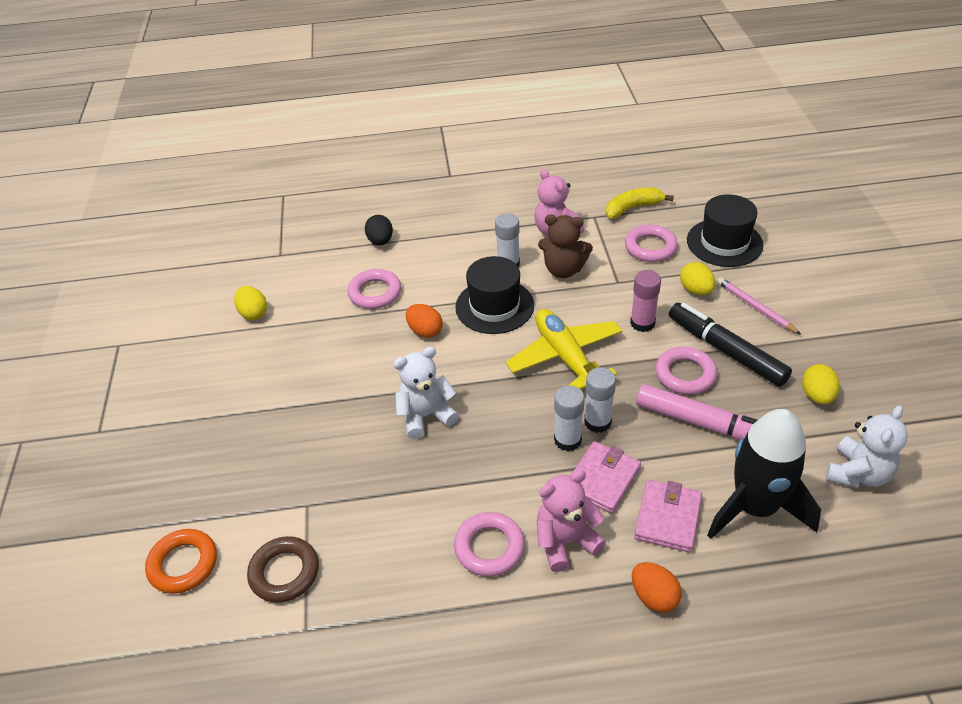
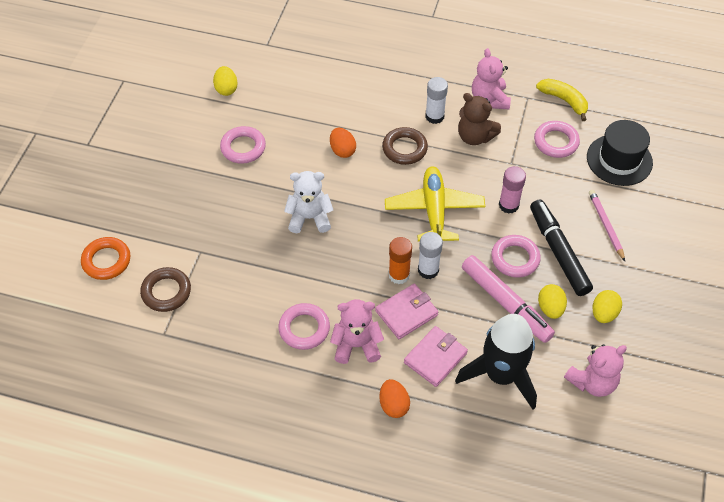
camera: 20 degrees right, 10 degrees up
(375, 293) = (321, 104): pink ring -> pink ring (243, 148)
(380, 241) = (347, 59): black egg -> none
(494, 306) = (404, 149): black hat -> brown ring
(567, 440) = (399, 275): white glue stick -> orange glue stick
(633, 208) = (564, 101): yellow banana -> yellow banana turned 45 degrees clockwise
(695, 290) = (568, 193): yellow egg -> yellow egg (550, 308)
(858, 473) = (592, 382): white teddy bear -> pink teddy bear

